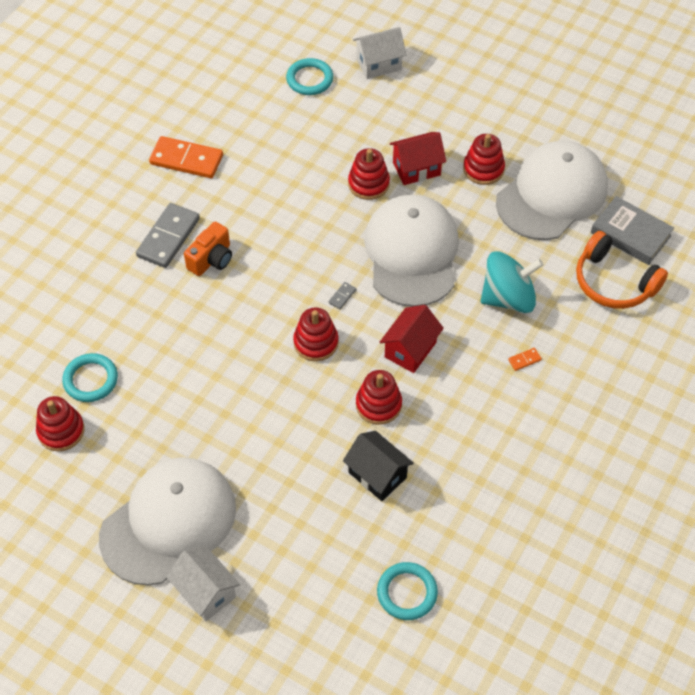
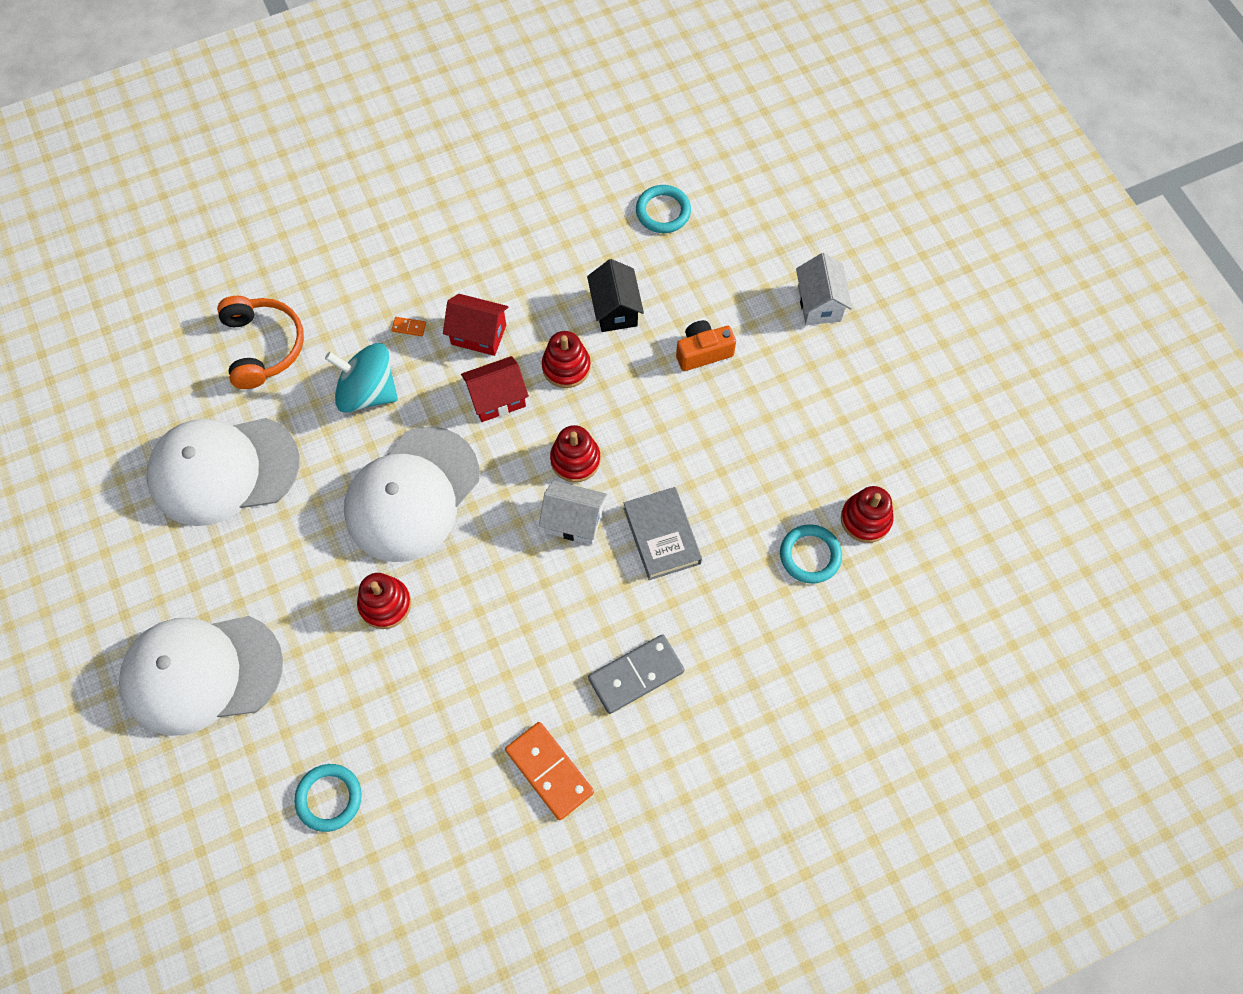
camera: 145 degrees left, 10 degrees up
(169, 522) = (815, 376): white cap -> white cap (201, 673)
(211, 259) = (609, 617): orange camera -> orange camera (703, 352)
(342, 296) = (514, 491): grey domino -> none
(379, 64) = (235, 765): white house -> white house (574, 521)
(416, 169) = (322, 590): red house -> red house (478, 334)
(483, 169) = (258, 543): red stacking toy -> none
(630, 234) = (198, 381): grey book -> grey book (662, 536)

